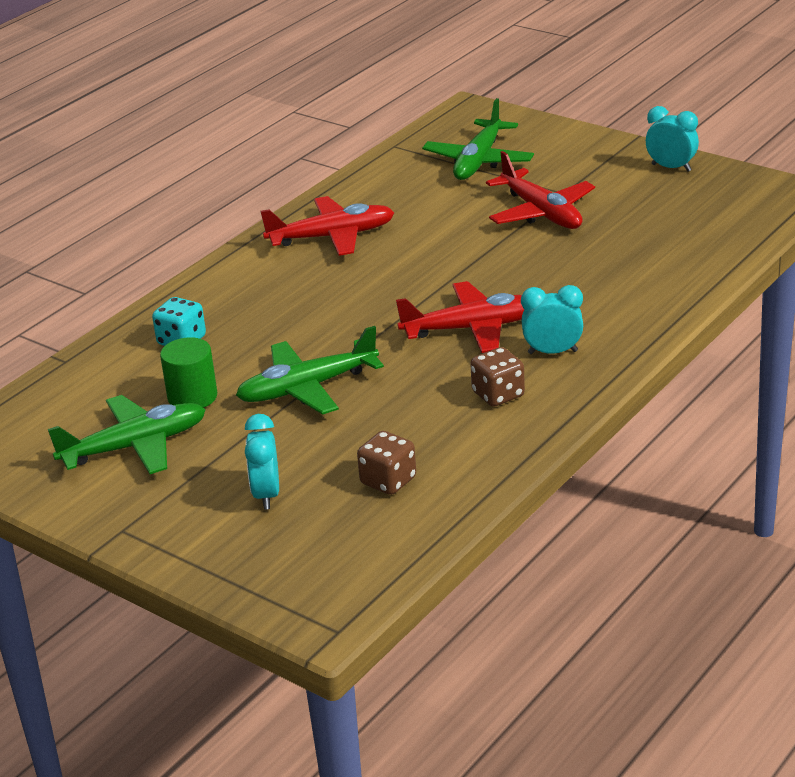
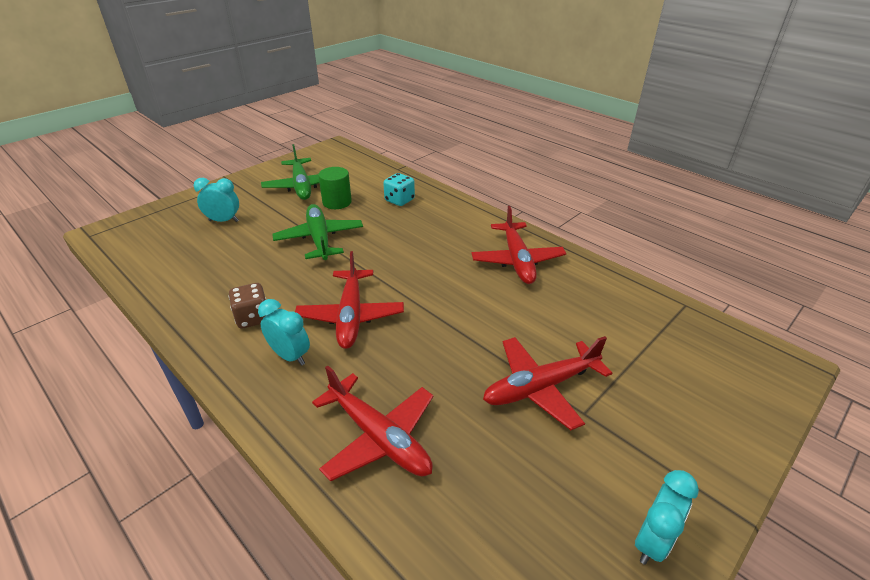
camera: 95 degrees right, 5 degrees up
(388, 481) = (197, 261): brown dice -> none
(479, 161) = (658, 357): green plane -> none
(552, 352) = (290, 356): turquoise clock -> turquoise clock turned 60 degrees counterclockwise
(634, 282) = (378, 437): none -> red plane

